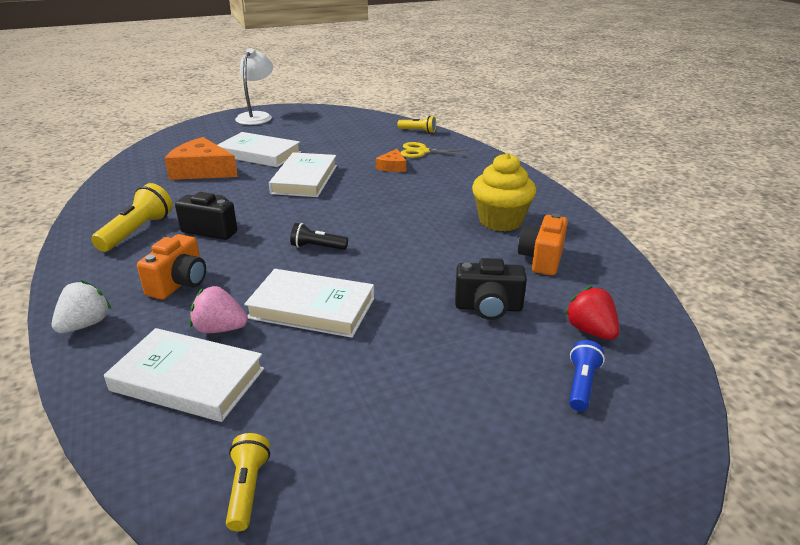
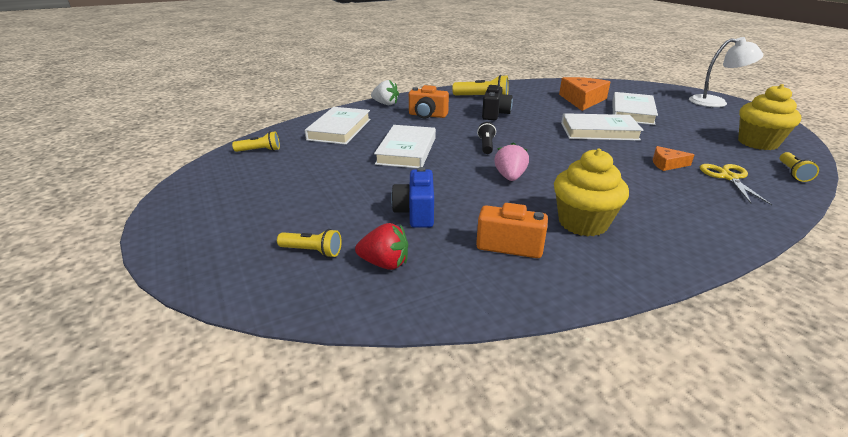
camera: 85 degrees right, 0 degrees up
(220, 329) = (383, 130): pink strawberry -> pink strawberry (510, 177)
(359, 126) = (757, 143): none -> yellow cupcake
(488, 307) = (416, 213): black camera -> blue camera
(582, 384) = (312, 251): blue flashlight -> yellow flashlight
(590, 331) = (385, 263): red strawberry -> red strawberry turned 45 degrees clockwise

